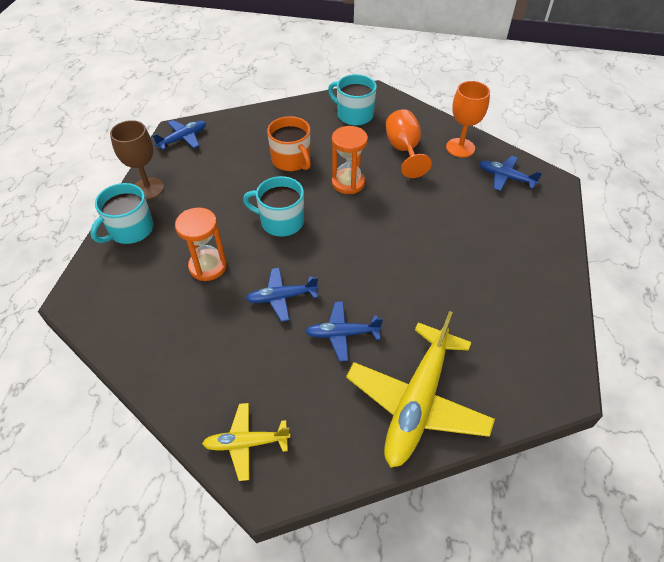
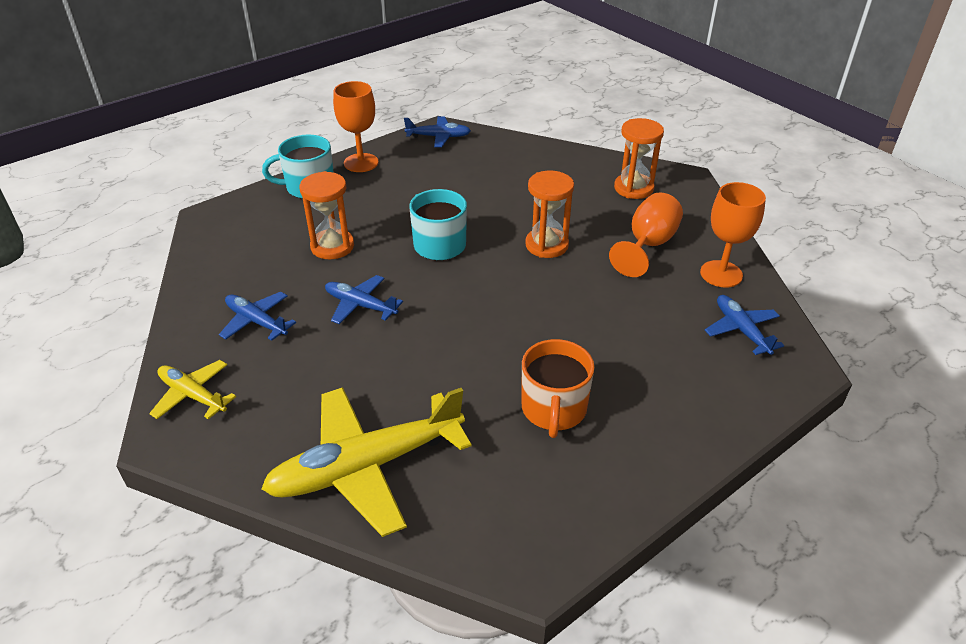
camera: 40 degrees right, 10 degrees down
(148, 188) = (361, 163): brown goblet -> orange goblet
(291, 160) = (515, 199): orange mug -> orange mug (553, 409)
(342, 334) = (374, 366): blue plane -> blue plane (256, 321)
(354, 115) = (633, 188): turquoise mug -> orange hourglass

